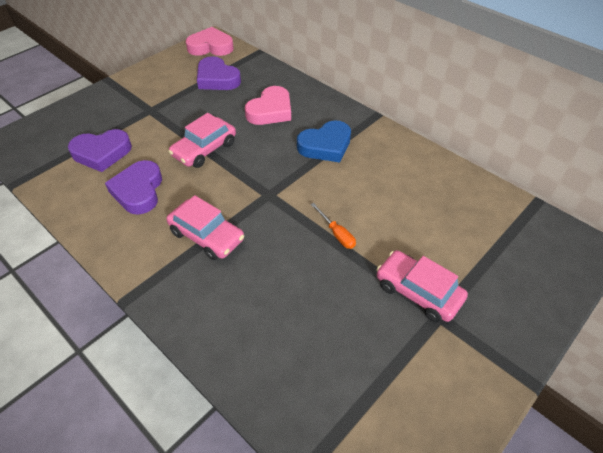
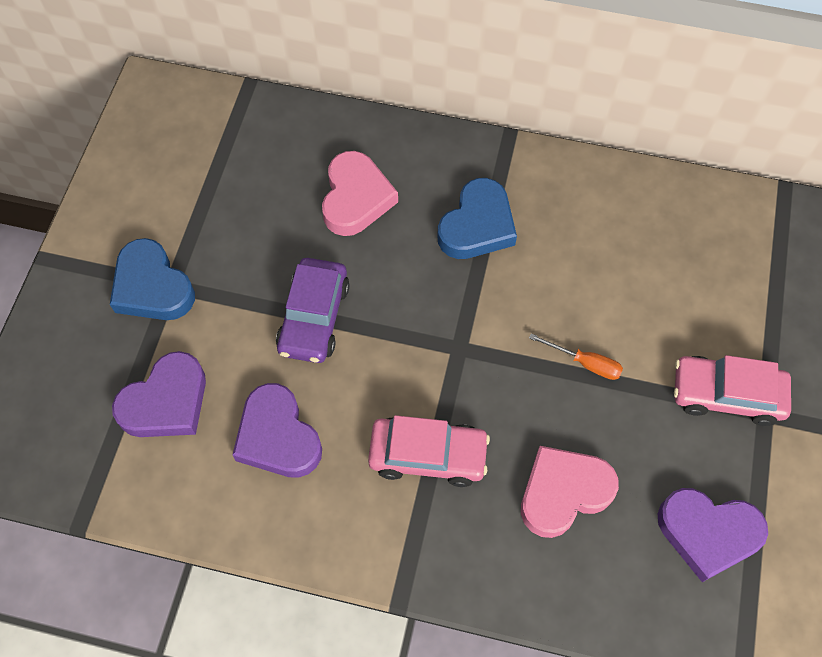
camera: 30 degrees left, 15 degrees up
(141, 107) = (152, 287): none -> blue heart
(204, 149) = (314, 317): pink car -> purple car
(210, 47) = (162, 108): pink heart -> pink heart (563, 492)
(217, 79) = (226, 173): purple heart -> purple heart (708, 533)

